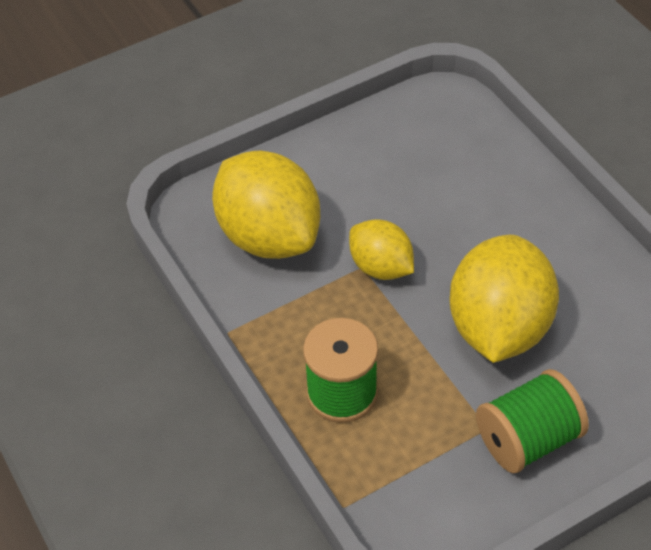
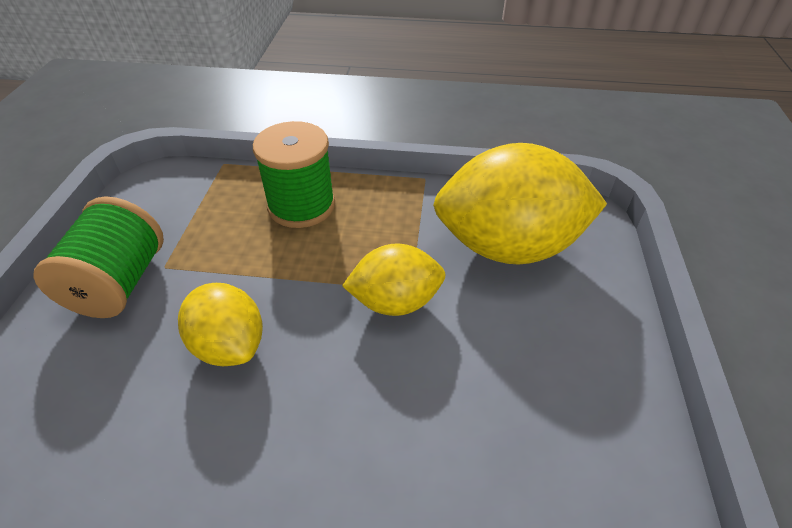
camera: 125 degrees right, 5 degrees down
(499, 327) = (229, 345): yellow lemon -> yellow lemon, size x0.56

